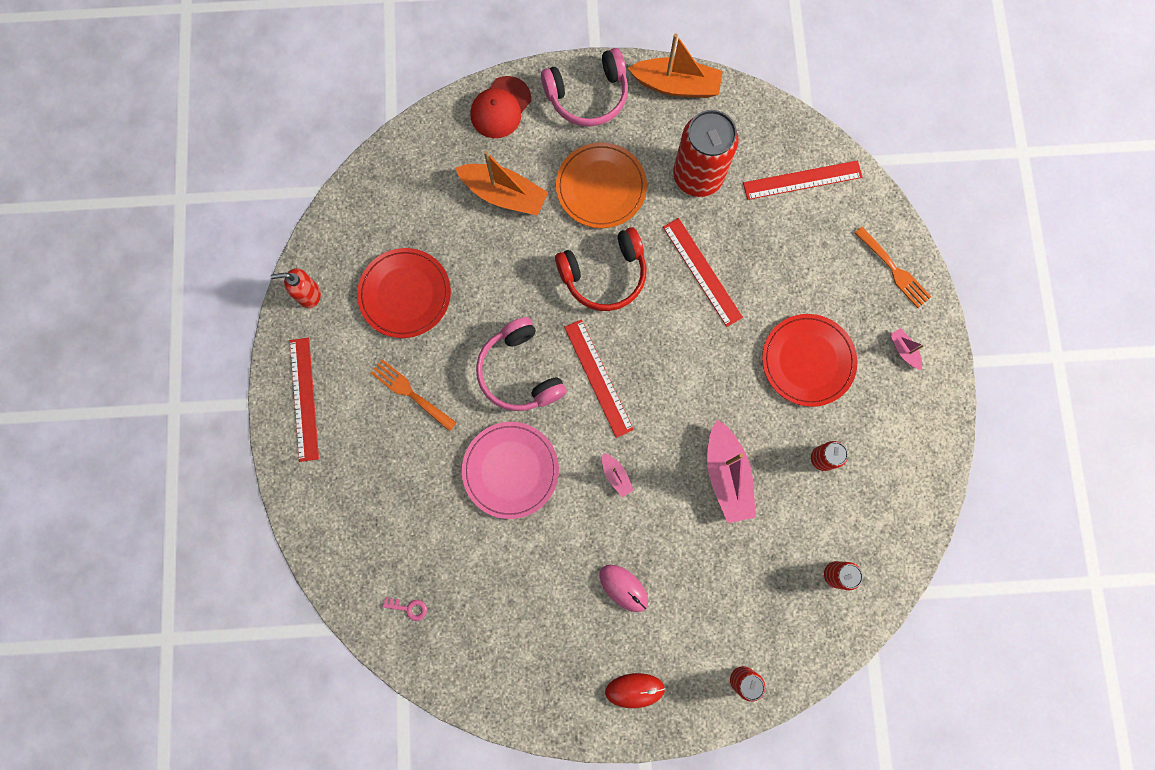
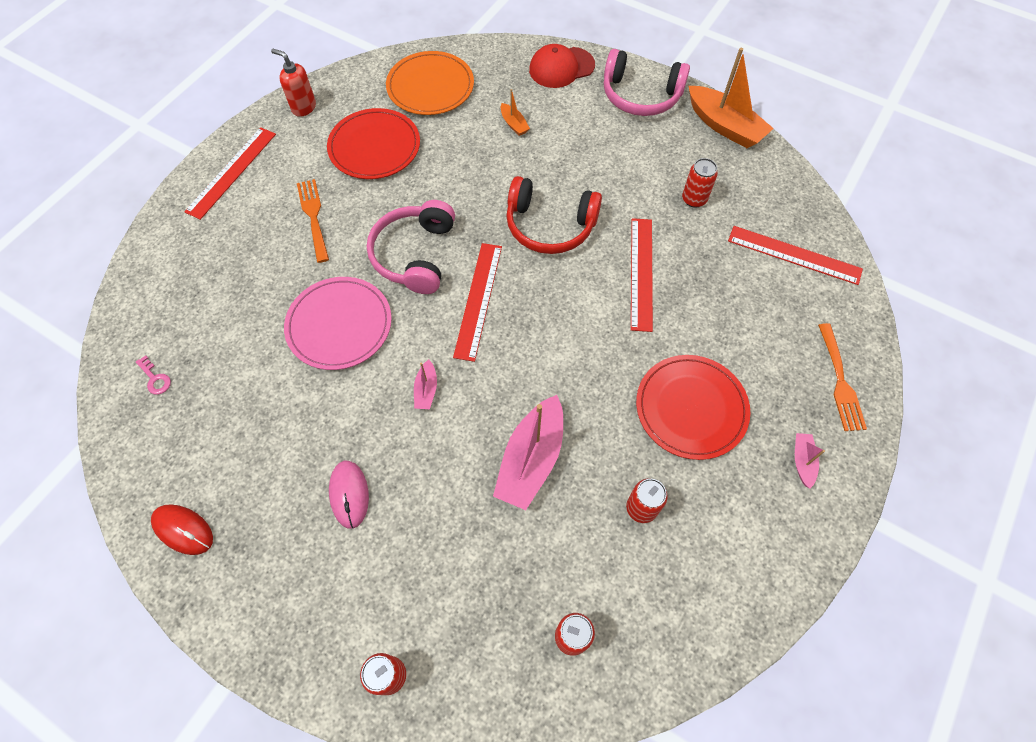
camera: 35 degrees right, 15 degrees down
(504, 194) = (514, 124): orange boat -> orange boat, size x0.47
(601, 187) = (600, 162): orange plate -> orange plate (430, 86)
(634, 690) = (276, 601): red mouse -> red mouse (183, 530)
(697, 176) = (694, 199): red can -> red can, size x0.47

